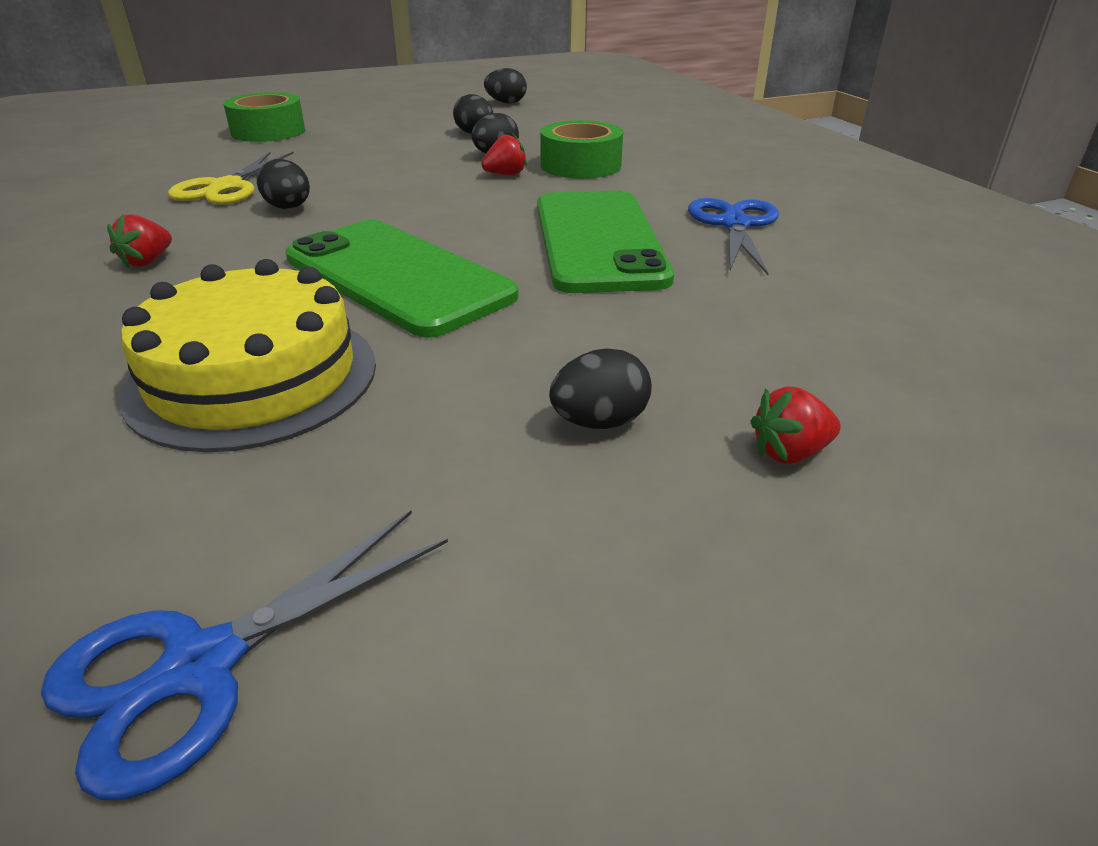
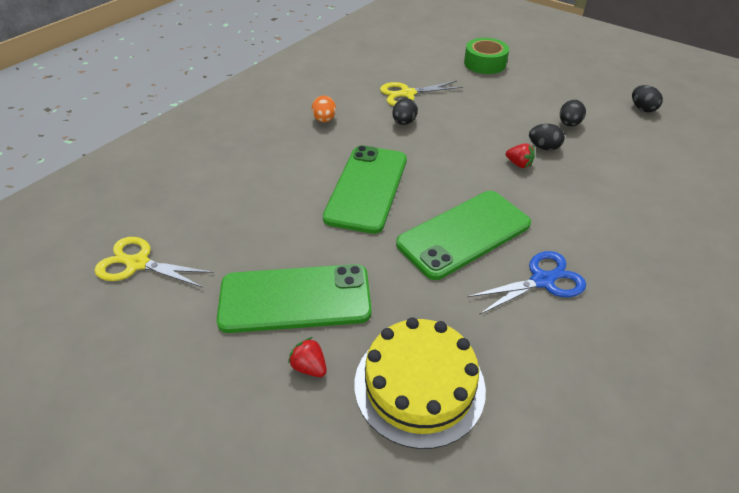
camera: 60 degrees right, 10 degrees up
(148, 261) = (324, 120): red strawberry -> orange egg
(201, 666) = (138, 264): blue scissors -> yellow scissors
(253, 377) = (266, 194): yellow cake -> yellow cake (419, 385)
(580, 165) = (567, 185): green tape -> none
(599, 422) = (295, 299): black egg -> green phone

